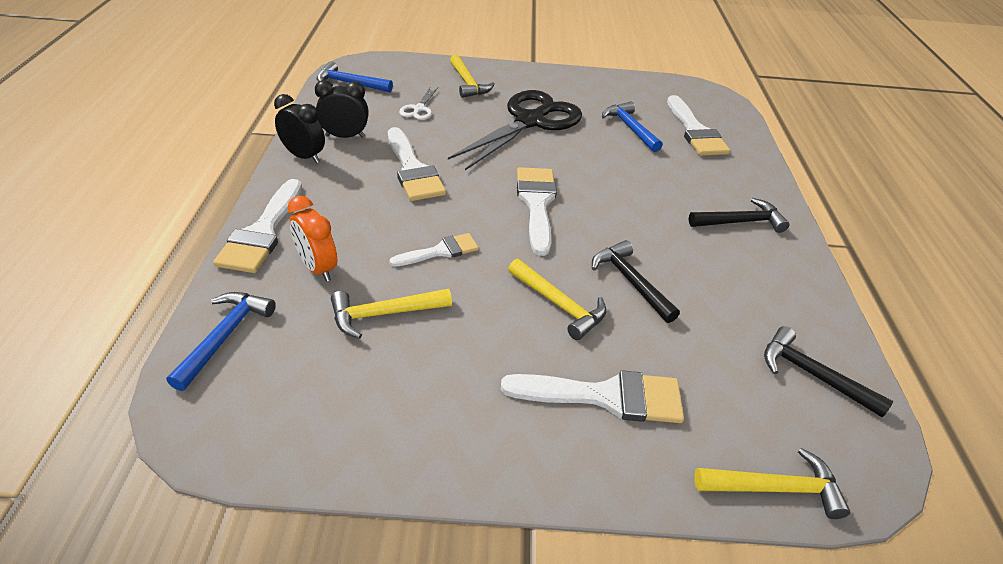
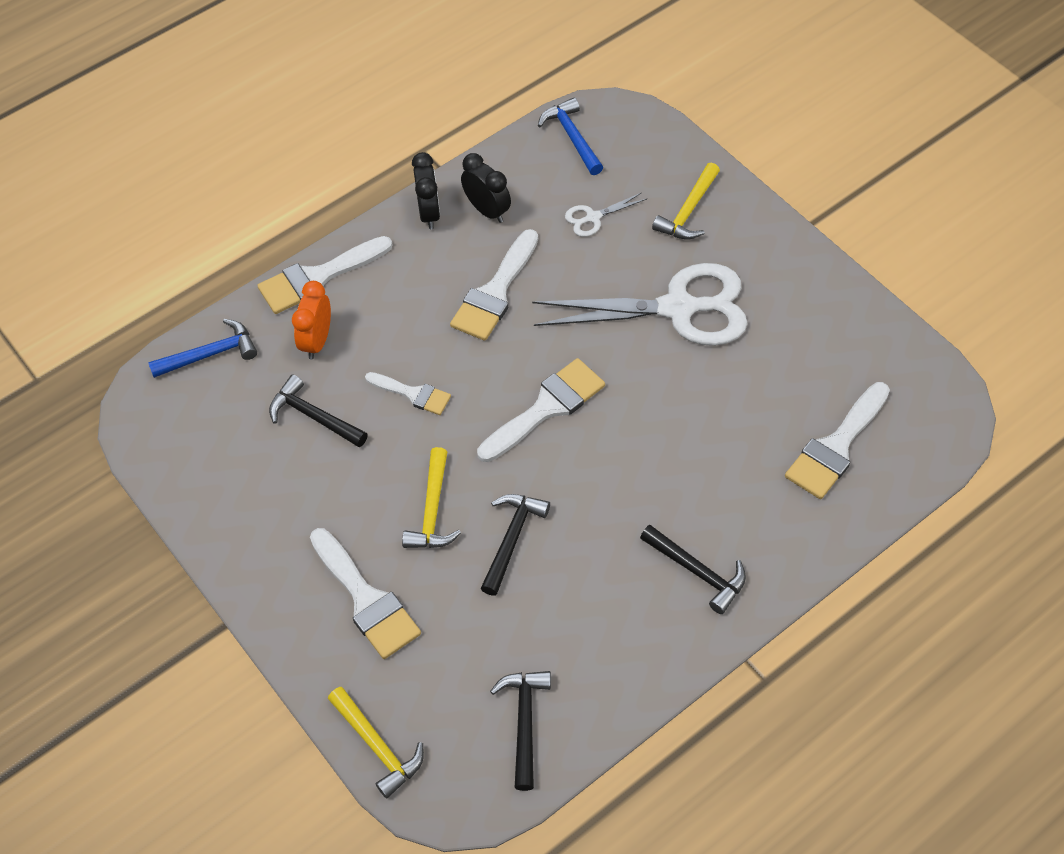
camera: 55 degrees right, 15 degrees up
(384, 314) = (314, 416): yellow hammer -> black hammer
(530, 121) = (678, 308): black scissors -> white scissors
(630, 128) = (769, 390): blue hammer -> none

